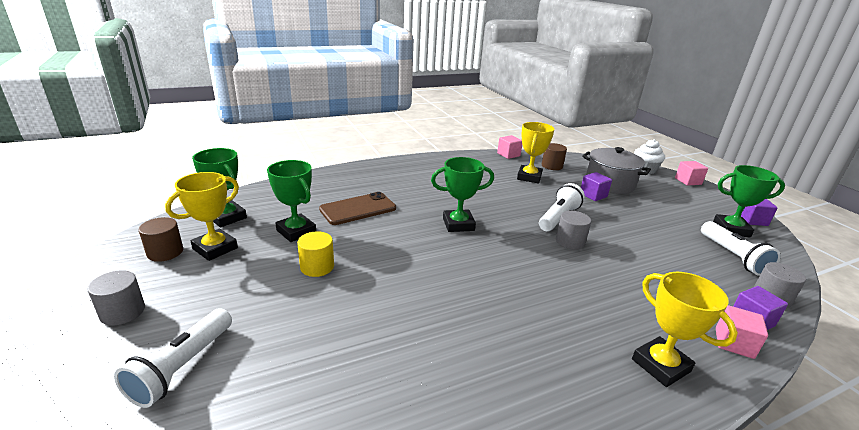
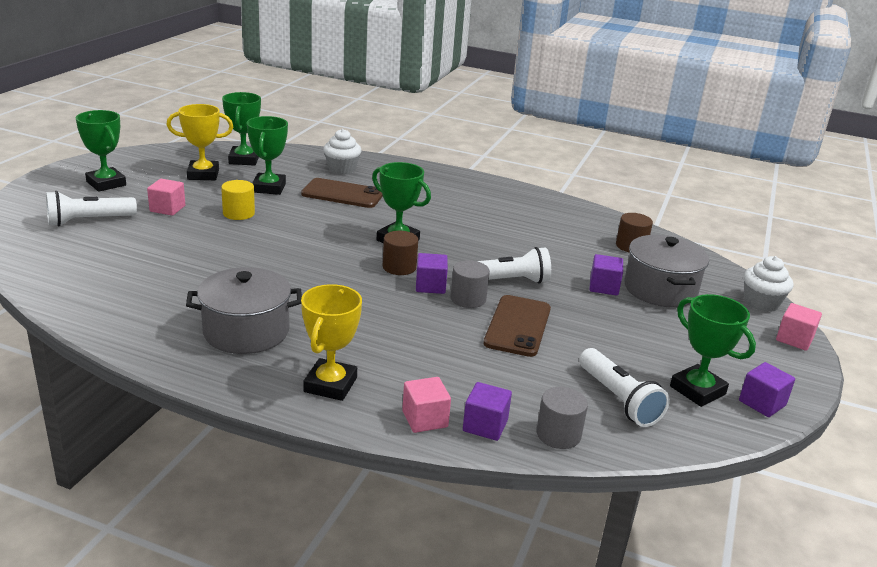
camera: 45 degrees right, 0 degrees up
(122, 312) = (106, 183): grey cylinder -> green trophy
(165, 252) = (174, 164): brown cylinder -> brown cylinder (399, 267)
(318, 190) = (342, 169): none -> white cupcake
(508, 154) = (604, 216): pink cube -> pink cube (167, 209)
(529, 177) = (570, 242): yellow trophy -> none
(536, 369) = (246, 331): none -> grey pot
(538, 245) = (430, 286): none -> purple cube
(621, 243) = (517, 326): none -> brown phone
(732, 256) = (618, 399): white flashlight -> white flashlight turned 60 degrees counterclockwise

